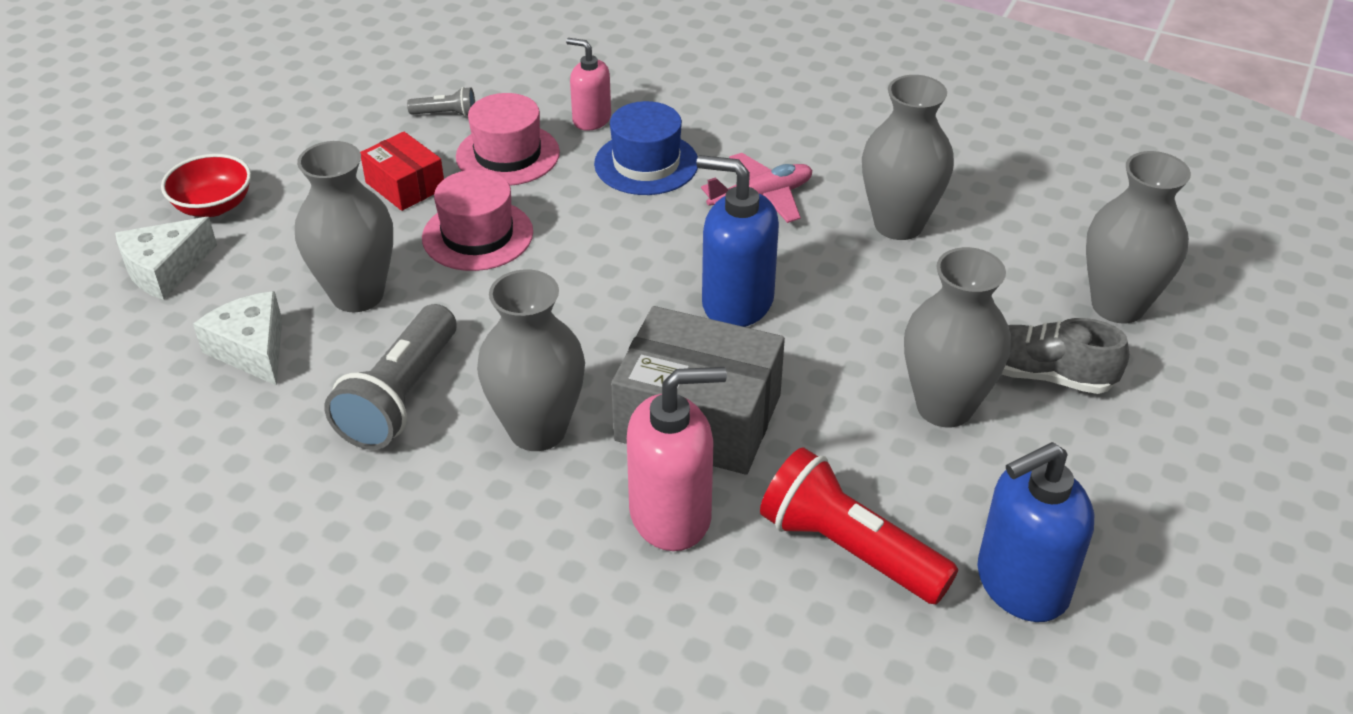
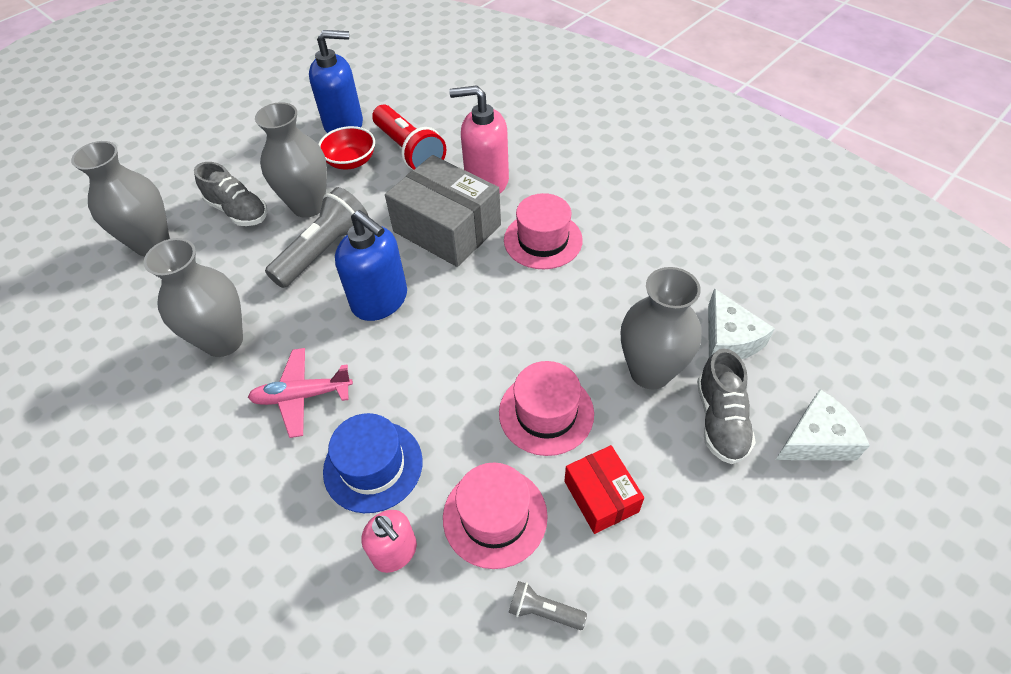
camera: 160 degrees left, 10 degrees up
(213, 206) = (788, 517): red bowl -> red bowl (351, 161)
(274, 266) = (720, 420): none -> grey shoe
(400, 397) = (624, 279): grey flashlight -> grey flashlight (324, 251)
(537, 430) = (543, 240): grey vase -> pink hat

